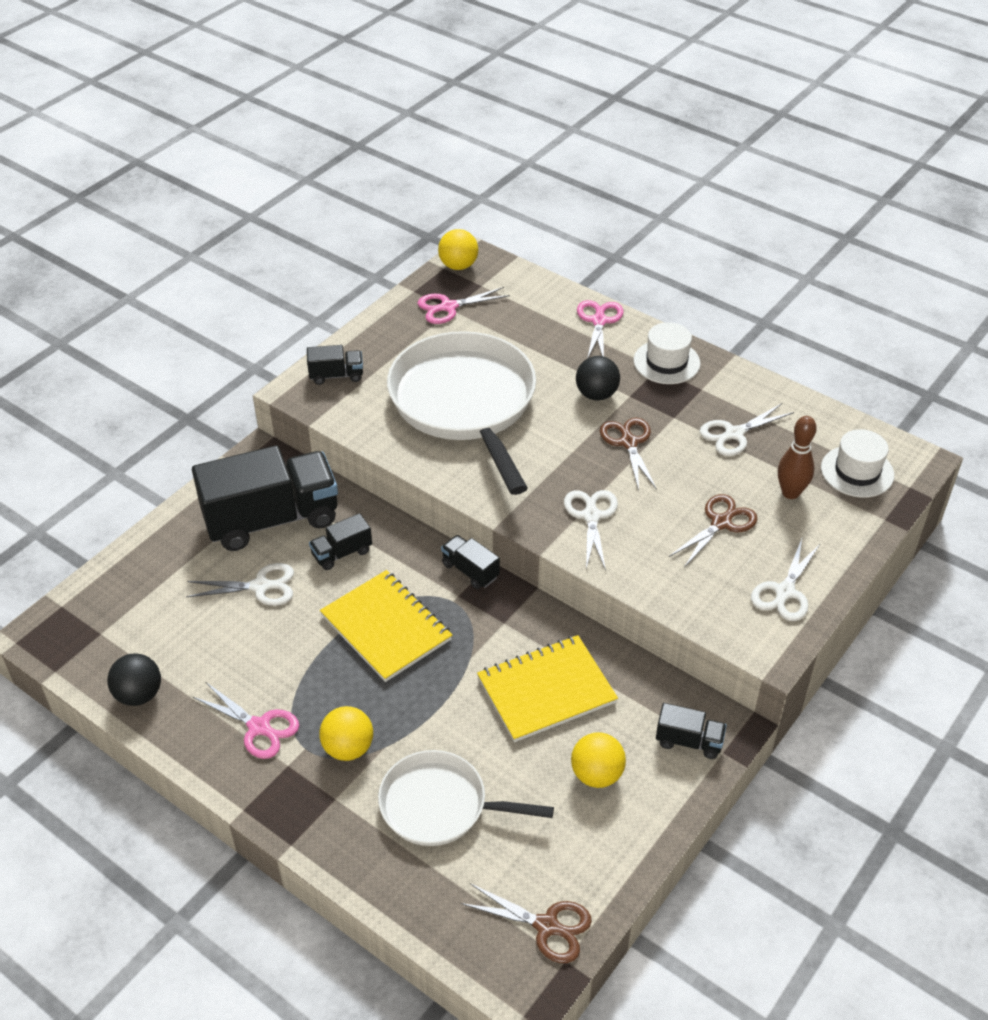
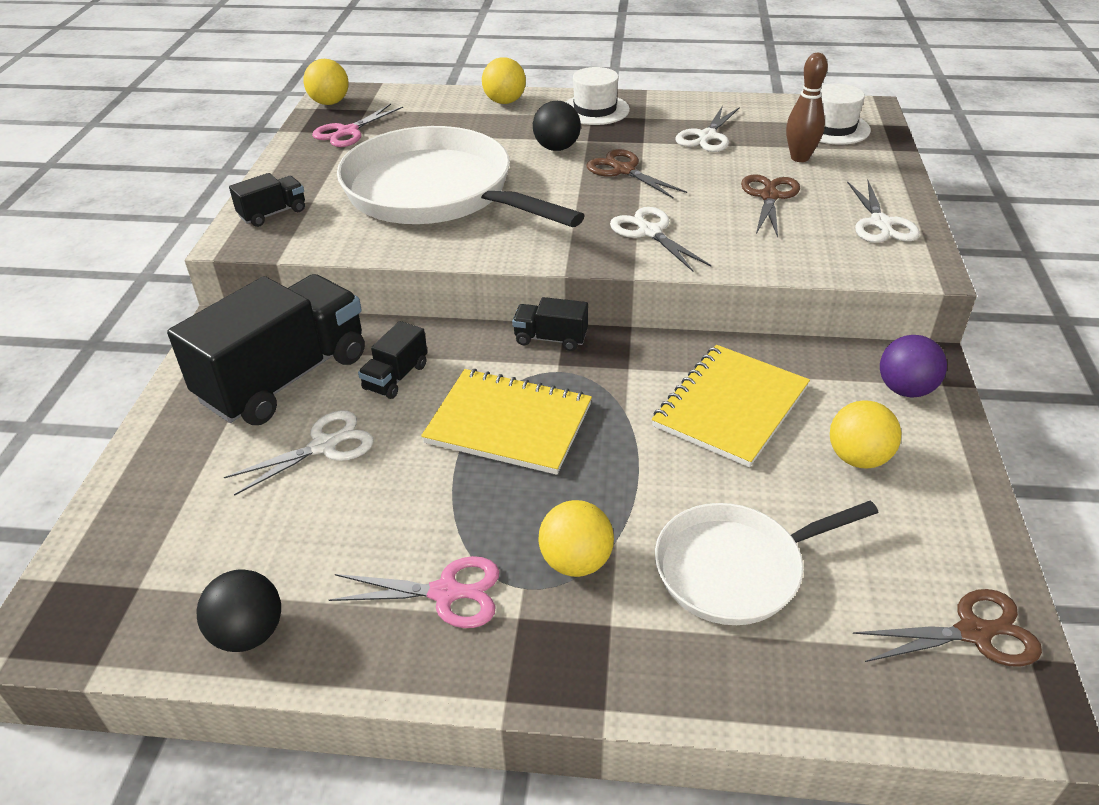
camera: 30 degrees left, 5 degrees down
(599, 321) = (504, 102): pink scissors -> yellow ball
(689, 741) = (905, 389): black truck -> purple ball

